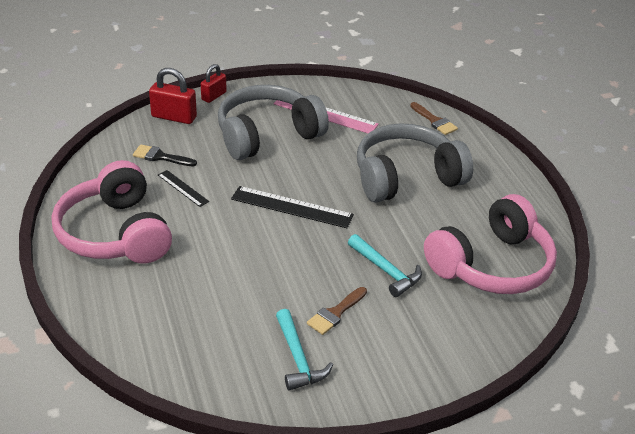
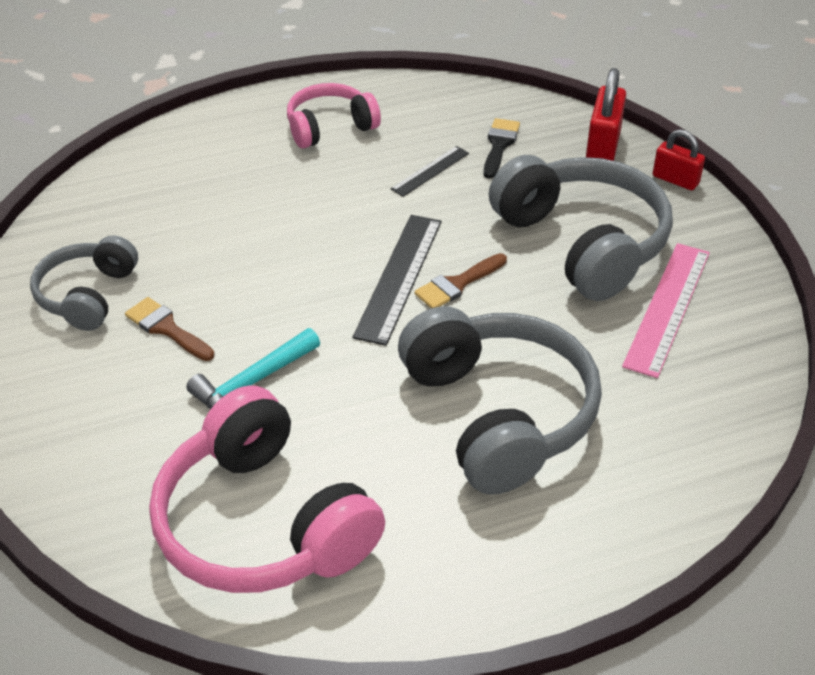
camera: 90 degrees right, 5 degrees up
(115, 233) = (330, 127): pink headphones -> pink headphones, size x0.58
(298, 358) = (88, 295): turquoise hammer -> grey headphones
(435, 121) = (697, 464): brown brush -> brown brush (457, 284)

